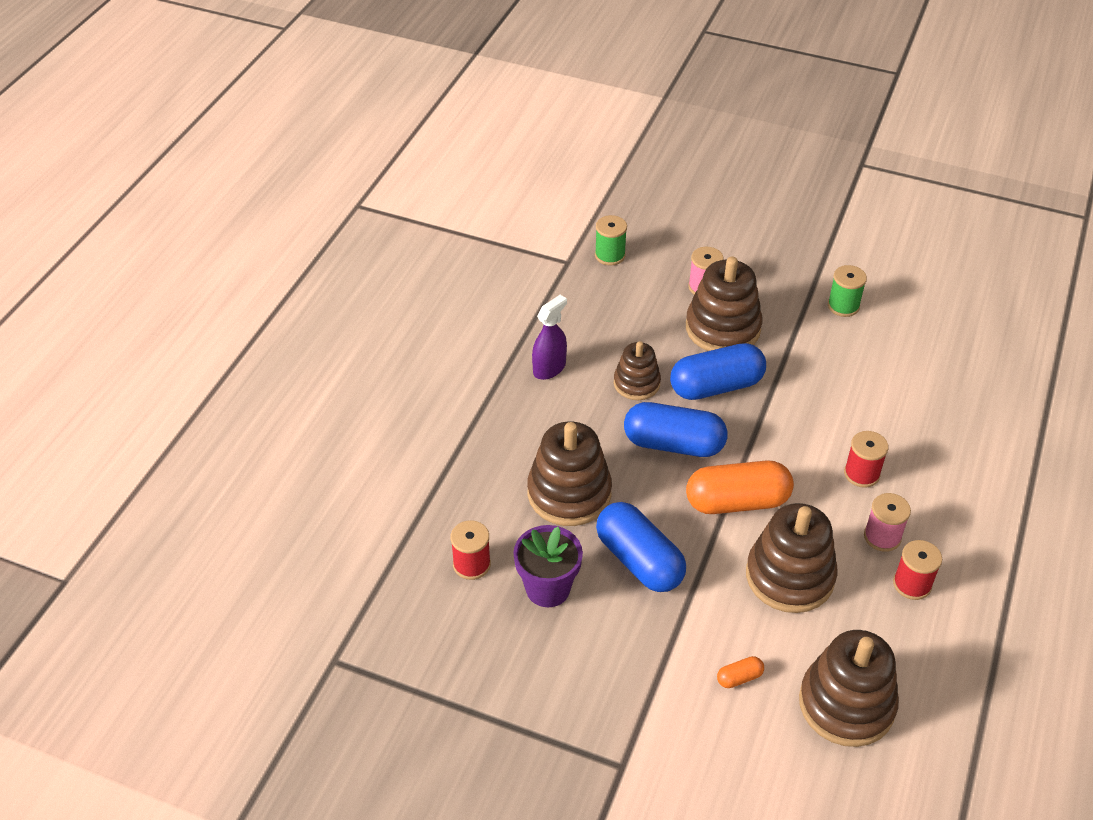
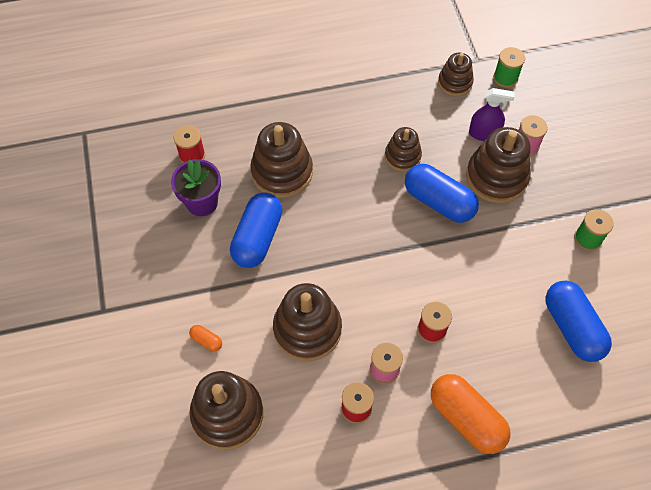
camera: 55 degrees right, 15 degrees up
(549, 368) = (375, 104): purple spray bottle -> purple spray bottle (484, 133)
(580, 294) = (455, 82): none -> brown stacking toy
(673, 444) = (367, 205): blue capsule -> blue capsule (572, 327)
(737, 502) = (347, 266): orange capsule -> orange capsule (466, 418)

